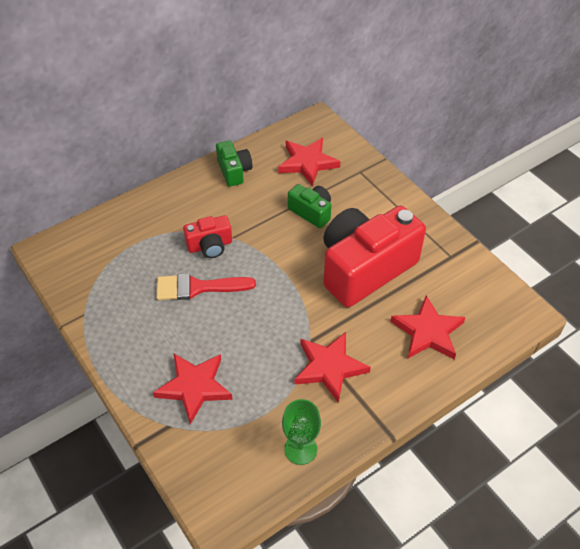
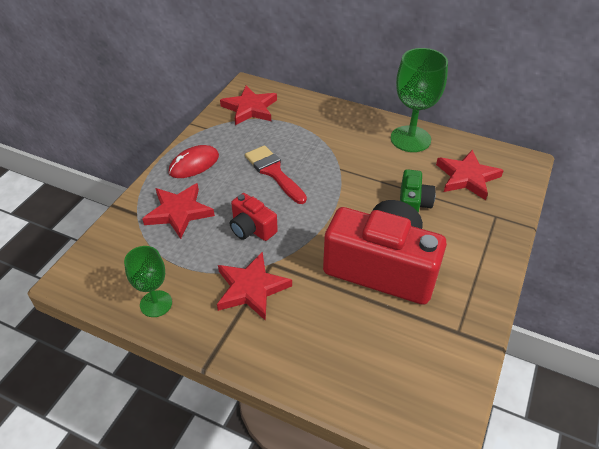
camera: 60 degrees right, 5 degrees down
(133, 347) = (194, 164): none -> red mouse
(210, 246) = (320, 160): red camera -> red camera (251, 228)
(234, 171) = (410, 139): green camera -> green goblet
(428, 332) = (344, 349): red star -> red star (250, 108)

